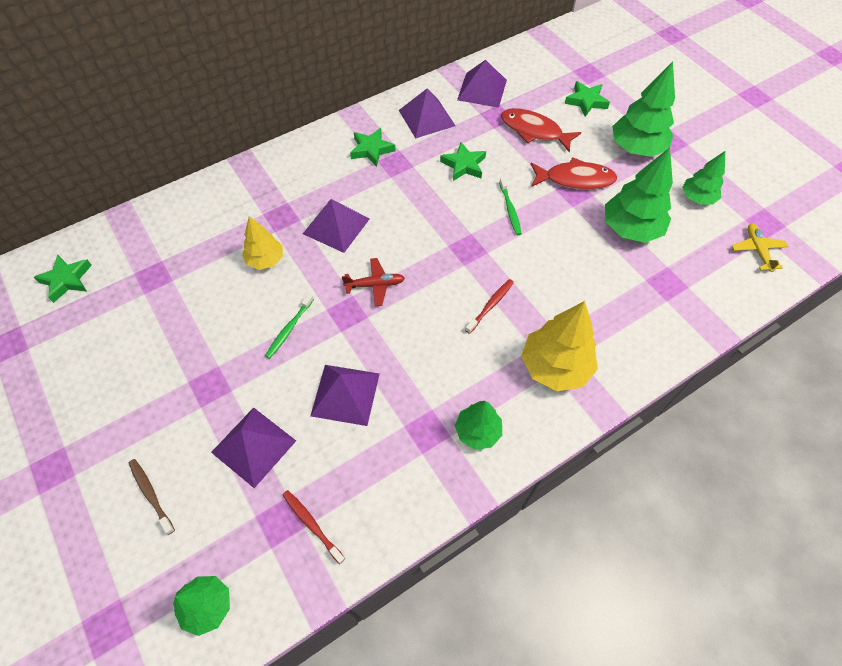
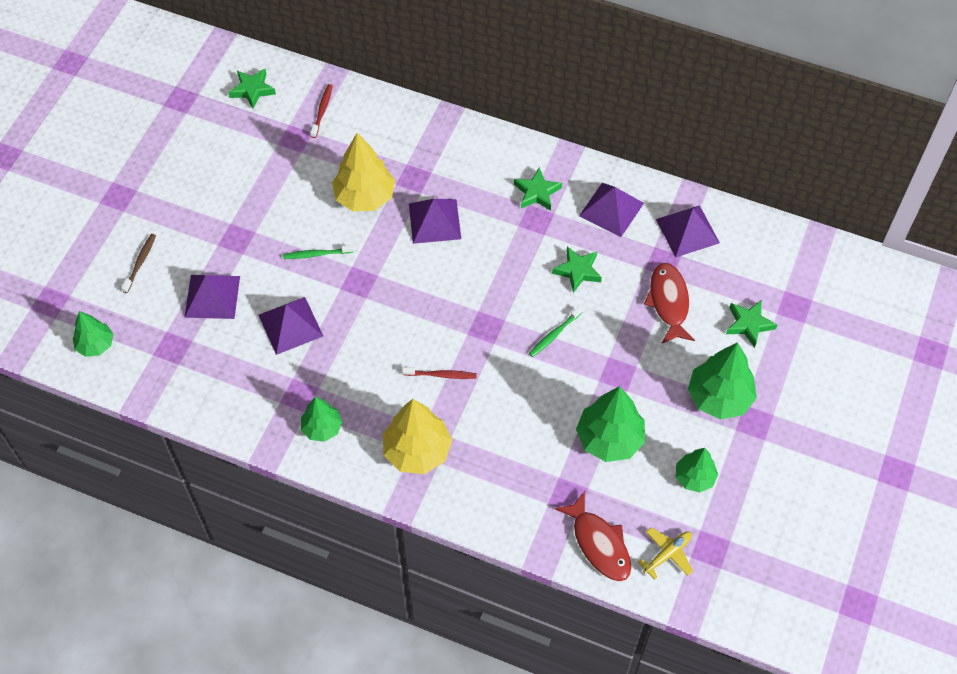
camera: 55 degrees right, 0 degrees up
(265, 260) = (365, 197): yellow tree -> yellow tree, size x1.65
(312, 525) = (183, 368): red toothbrush -> red toothbrush (322, 111)
(375, 285) = (399, 284): red plane -> none
(575, 179) = (634, 366): red fish -> red fish (599, 543)

